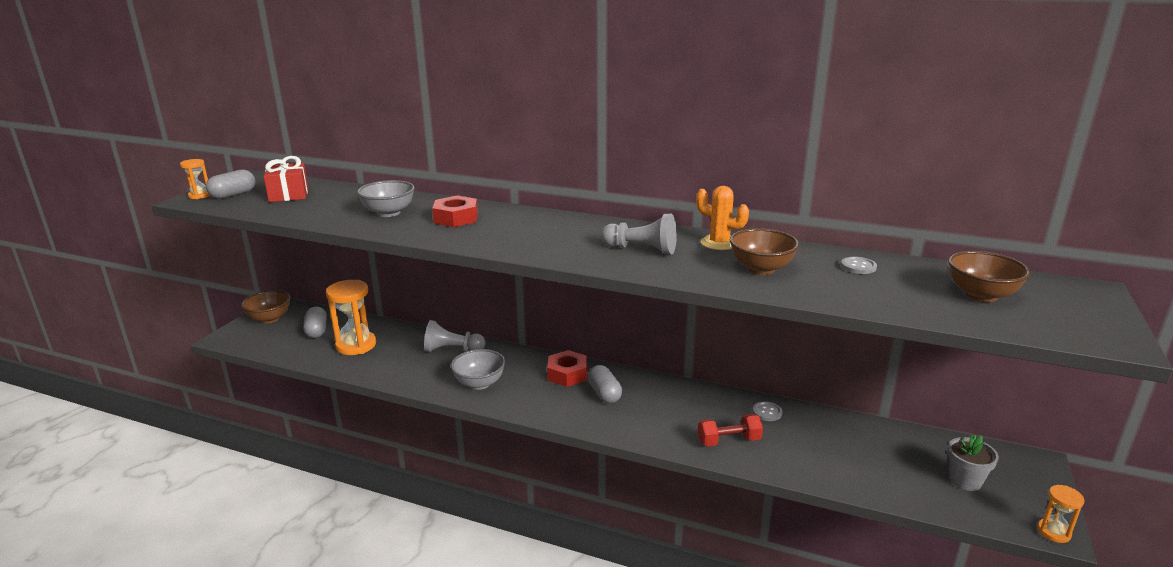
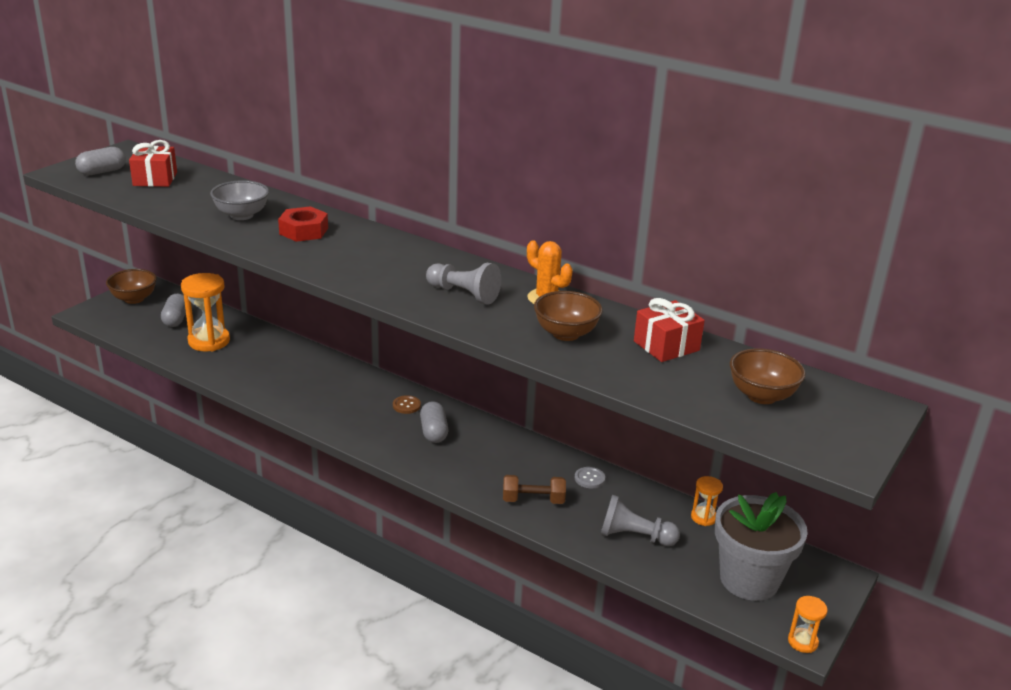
camera: 10 degrees right, 5 degrees up
(200, 195) = (70, 168): orange hourglass -> orange hourglass (703, 517)
(452, 350) = (302, 361): grey pawn -> grey pawn (634, 536)
(479, 383) = (314, 401): grey bowl -> none
(567, 374) = (406, 405): red nut -> brown button
(729, 441) = (533, 500): red dumbbell -> brown dumbbell
(858, 266) = (666, 346): grey button -> red gift
(965, 480) = (749, 580): grey flower pot -> grey flower pot, size x1.90

